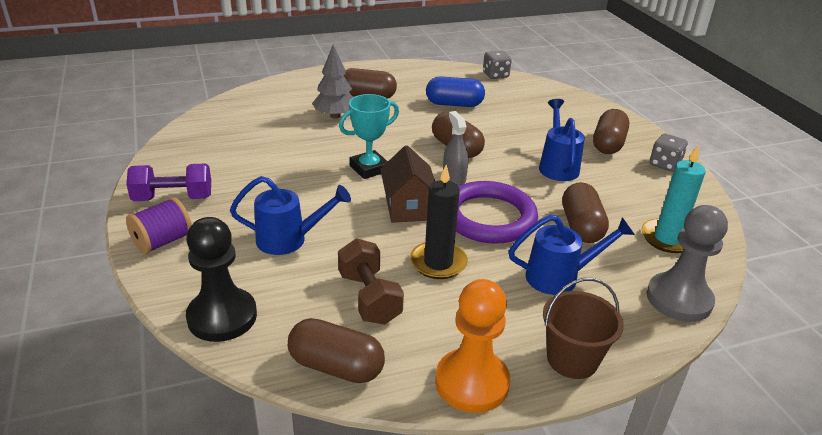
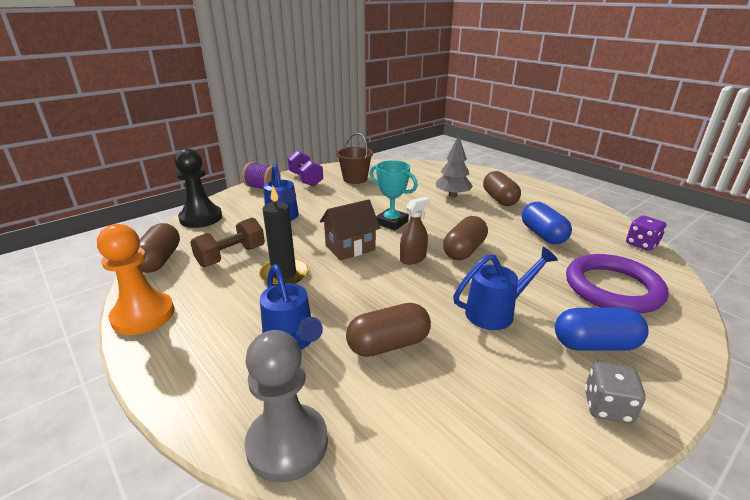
camera: 70 degrees right, 5 degrees down
(454, 178) = (413, 258): grey spray bottle -> brown spray bottle
(489, 217) = (364, 286): purple ring -> purple ring (613, 288)
(495, 75) = (641, 244): grey dice -> purple dice
(572, 359) = (172, 365): brown bucket -> brown bucket (355, 179)
(608, 144) = (595, 344): brown capsule -> blue capsule
(667, 238) = (413, 423): turquoise candle -> none

